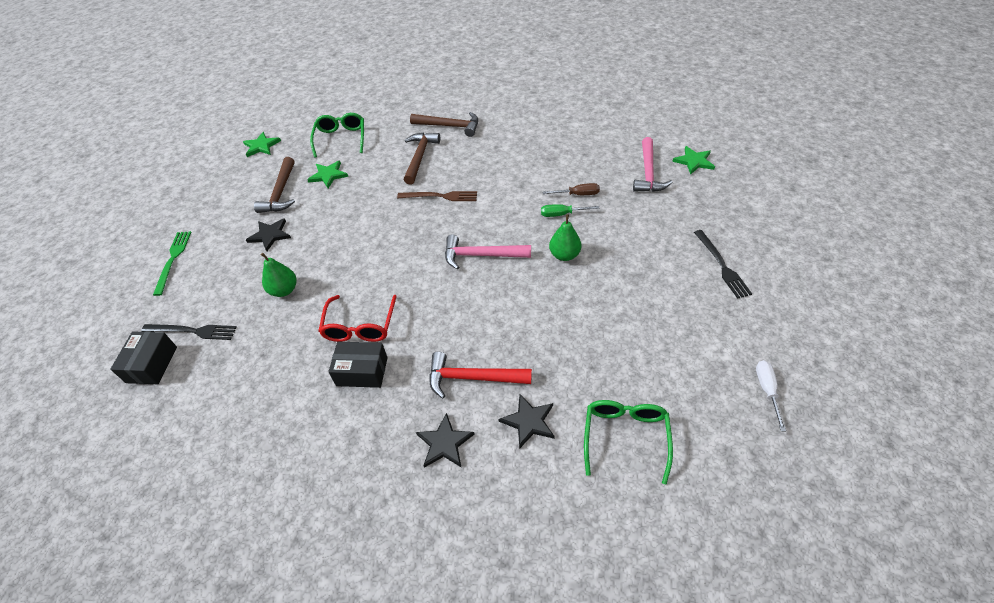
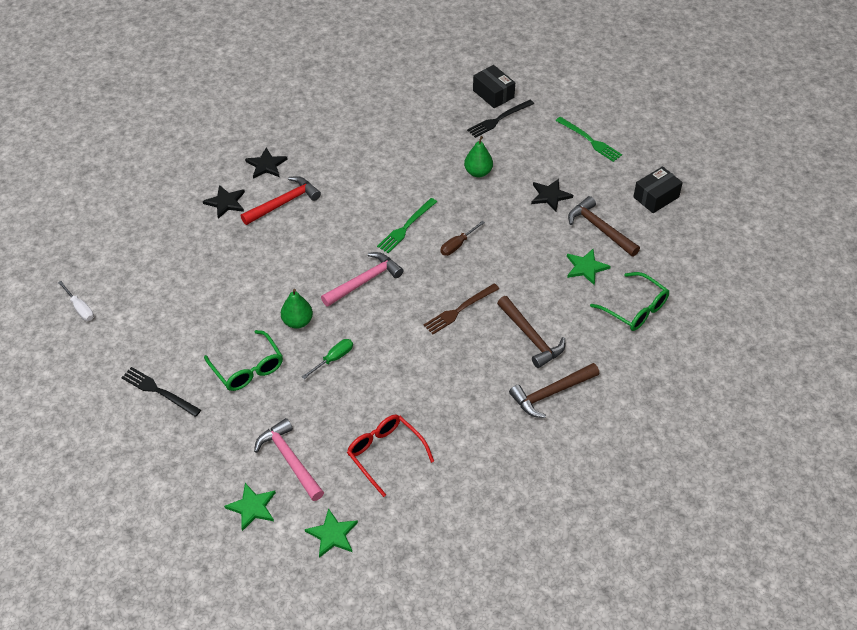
camera: 135 degrees right, 0 degrees up
(261, 146) = (694, 255): green star -> green star (332, 534)
(360, 326) = (393, 185): red glasses -> red glasses (385, 454)
(362, 371) = (358, 165): black box -> black box (656, 197)
(399, 279) = (406, 227): none -> green fork
(578, 194) = (337, 389): brown screwdriver -> brown screwdriver (457, 245)
(625, 437) = (159, 229): green glasses -> green glasses (248, 368)

